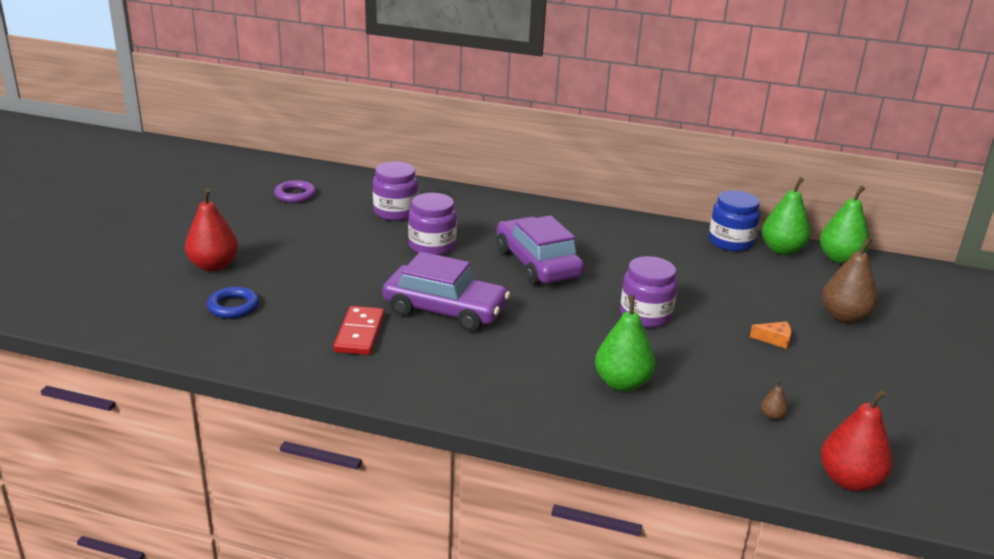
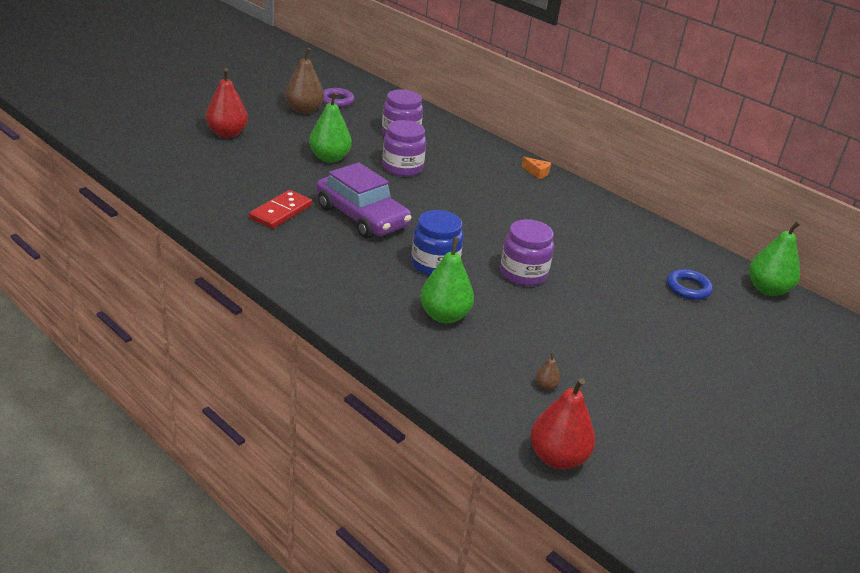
camera: 25 degrees right, 5 degrees up
(233, 306) = (212, 165): blue ring -> blue ring (688, 288)
(537, 264) = (474, 206): purple car -> none
(730, 242) = (671, 243): blue jar -> blue jar (434, 265)
(774, 339) = (619, 331): orange cheese -> orange cheese (537, 172)
(782, 250) = (715, 264): green pear -> green pear (329, 158)
(844, 317) = (711, 337): brown pear -> brown pear (304, 110)

